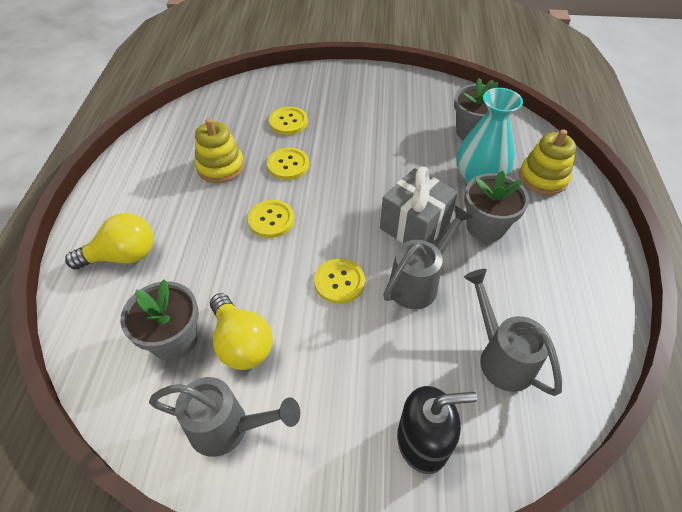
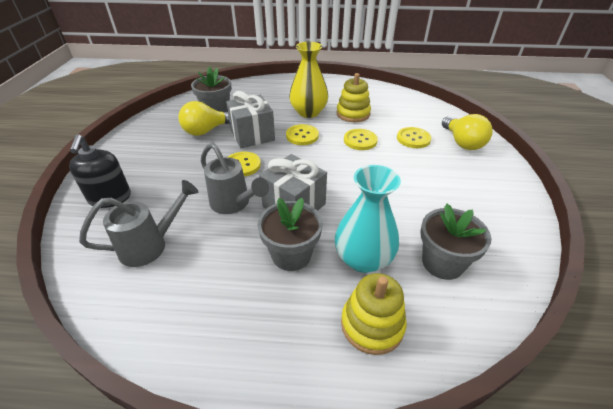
camera: 90 degrees right, 10 degrees down
(123, 256) = (276, 91): yellow light bulb -> yellow light bulb (462, 143)
(206, 213) = (308, 112): none -> yellow vase
(228, 428) = (157, 130): grey watering can -> none
(263, 277) = (252, 135): none -> grey gift

